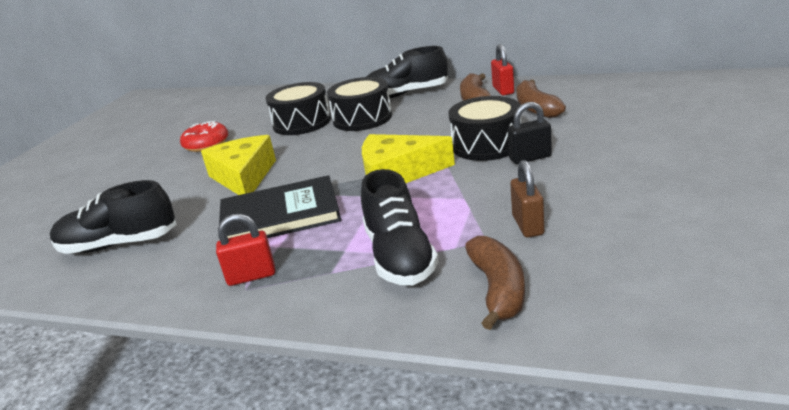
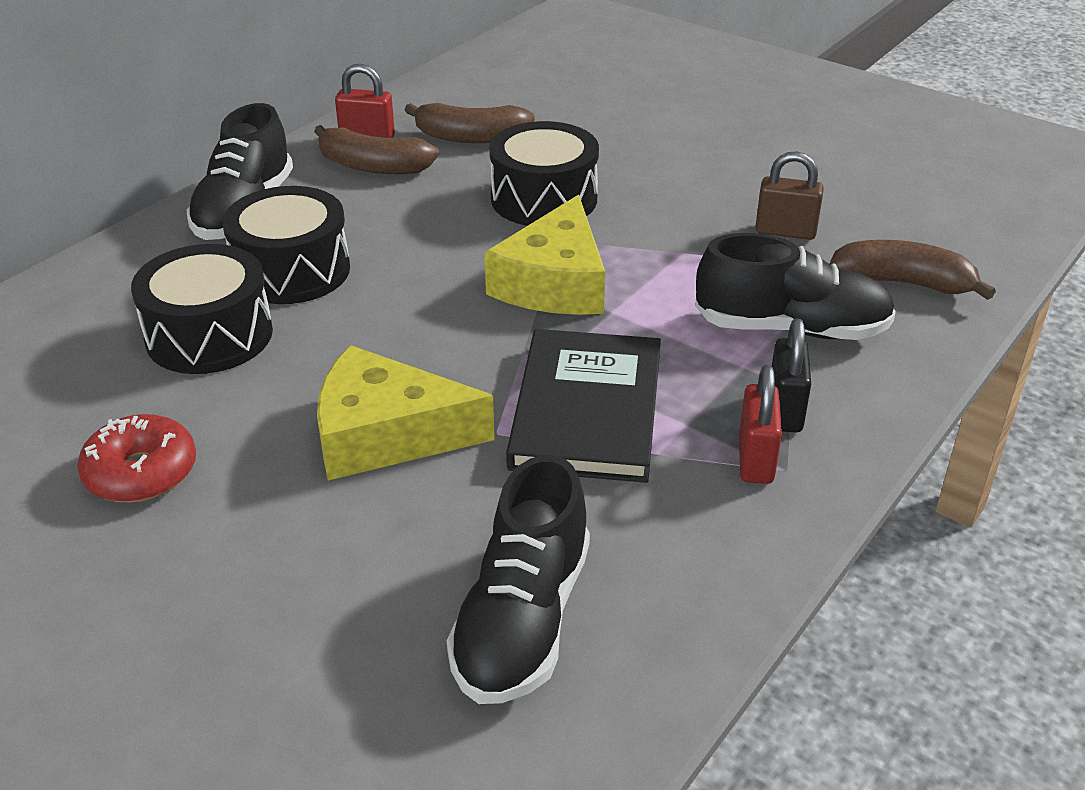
camera: 75 degrees left, 10 degrees up
(530, 158) = (619, 184): black padlock -> black padlock (785, 410)

